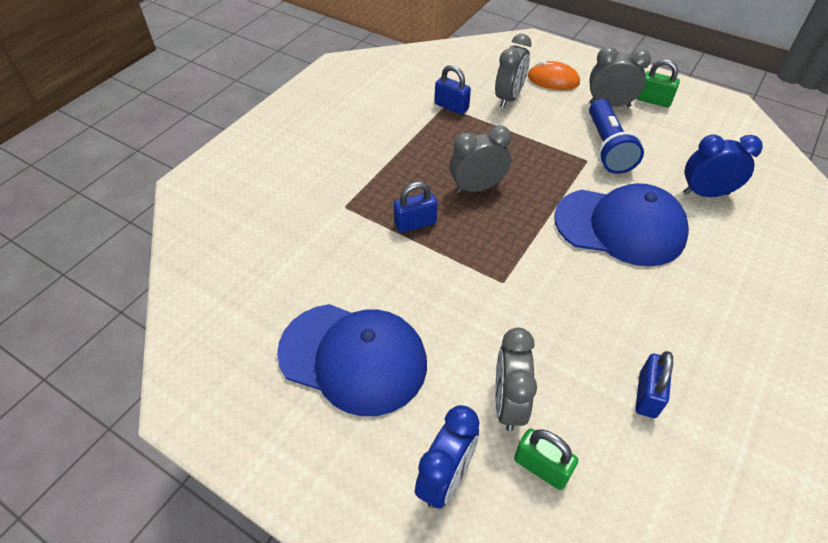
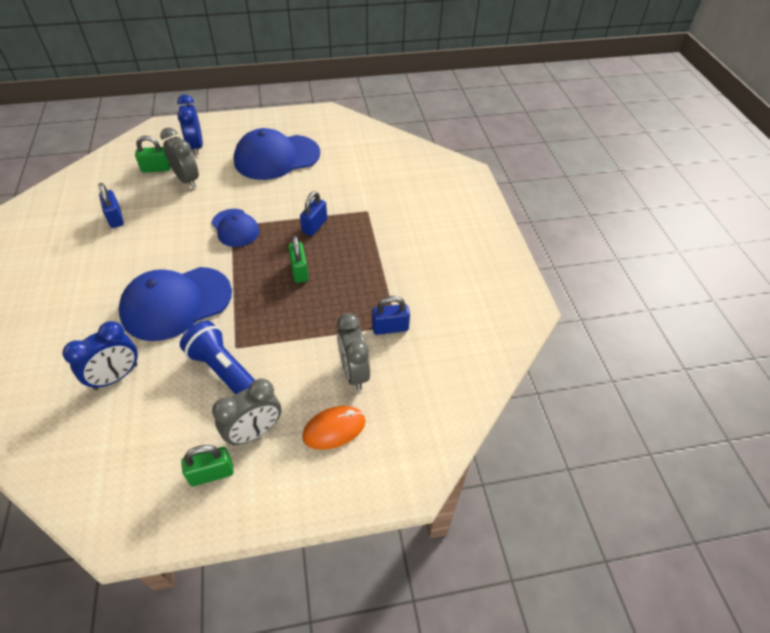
camera: 135 degrees right, 0 degrees up
(477, 188) = (299, 271): grey clock -> green padlock
(501, 276) = (235, 228): none -> blue cap

